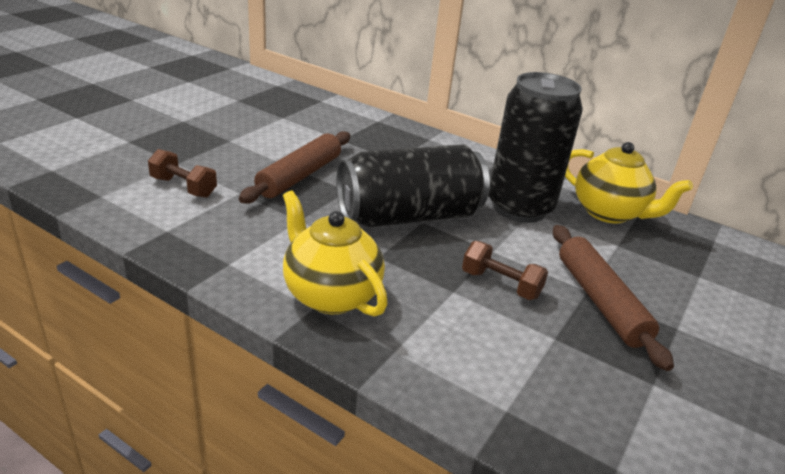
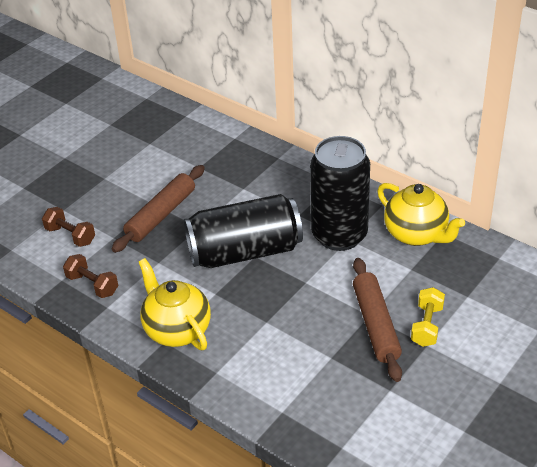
camera: 10 degrees right, 10 degrees up
(500, 284) = (303, 313): brown dumbbell -> brown dumbbell (92, 285)
(666, 306) = (427, 326): none -> yellow dumbbell

